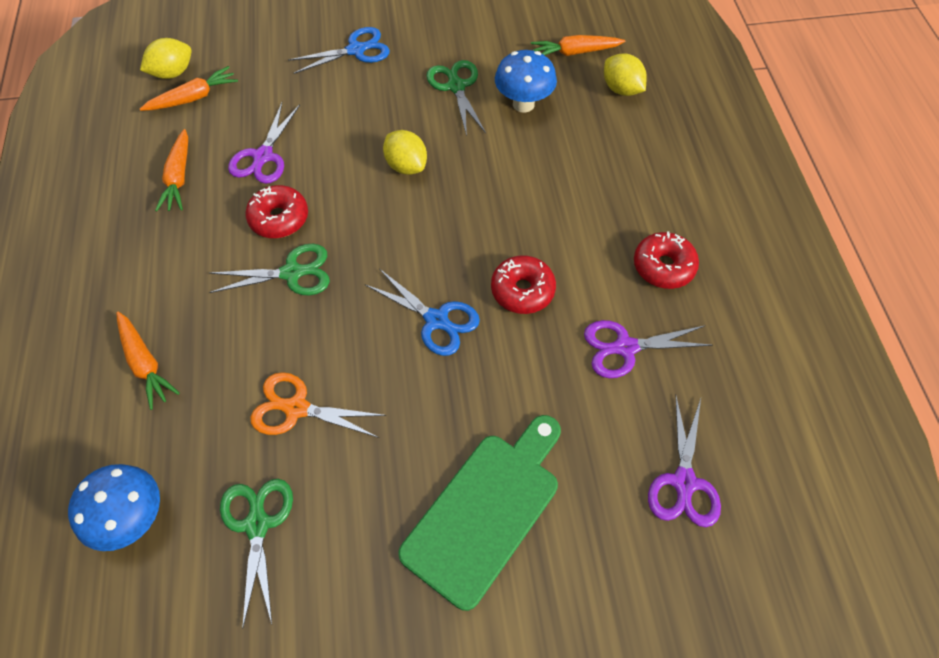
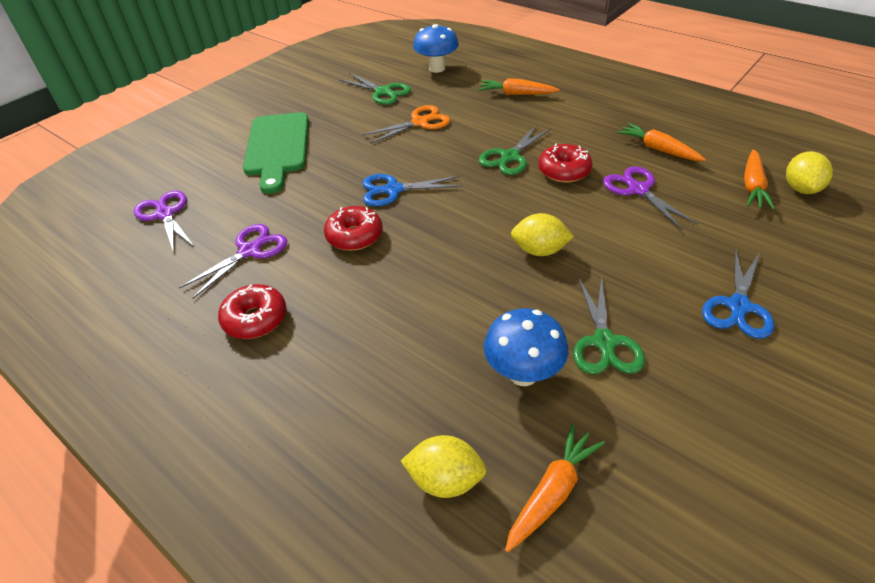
camera: 140 degrees right, 15 degrees down
(456, 87) = (604, 342): green scissors -> green scissors turned 60 degrees clockwise

